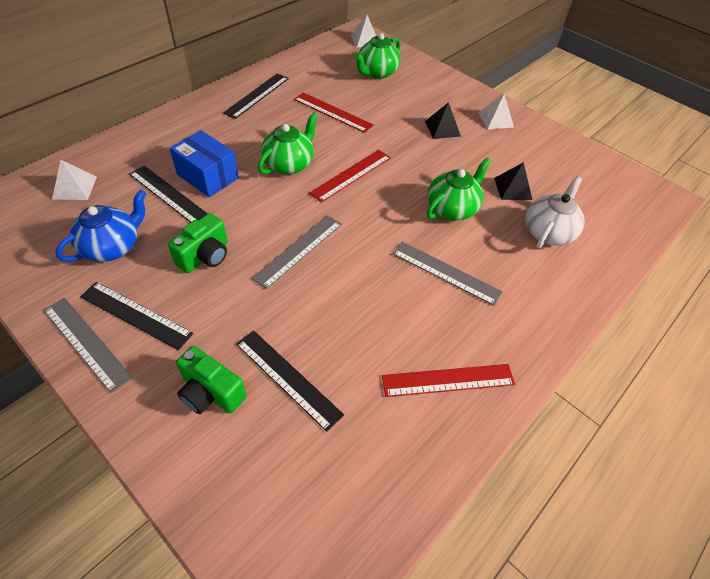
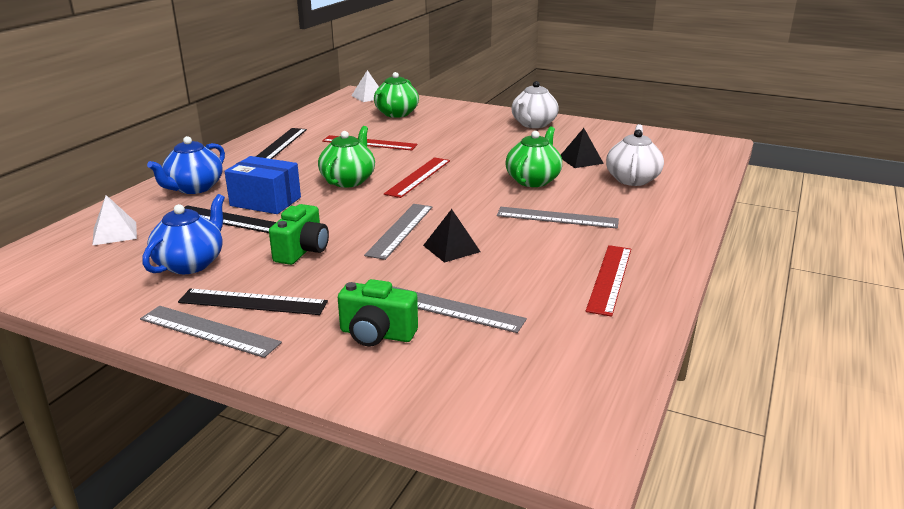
camera: 15 degrees left, 25 degrees down
(160, 141) = (194, 188): none -> blue teapot
(288, 378) = (451, 309): black ruler -> grey ruler
(442, 128) = (487, 136): black pyramid -> black pyramid (451, 248)
(448, 380) = (610, 278): red ruler -> red ruler turned 45 degrees counterclockwise
(495, 119) = (533, 124): white pyramid -> white teapot

